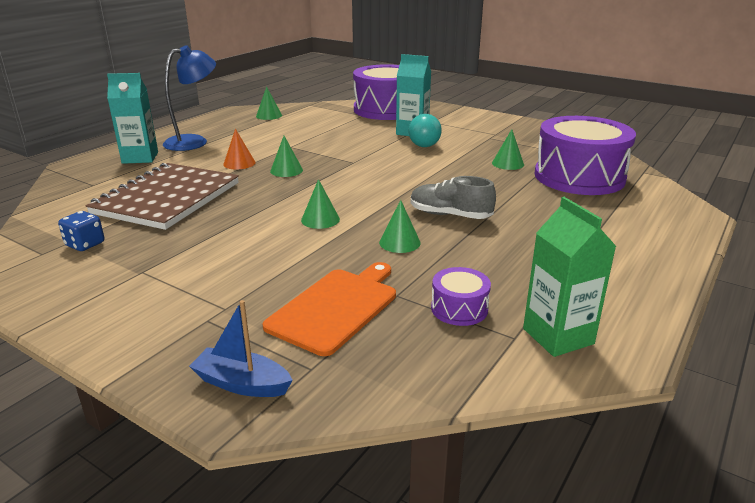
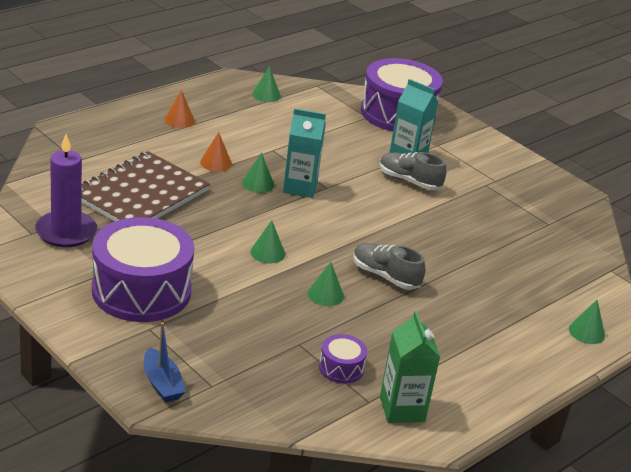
camera: 10 degrees right, 5 degrees up
(85, 244) = (66, 232): blue dice -> purple candle
(140, 157) = (123, 132): turquoise carton -> turquoise carton (300, 187)
(194, 141) = (179, 120): blue lamp -> orange cone
(242, 383) = (162, 384): blue boat -> blue boat turned 150 degrees counterclockwise
(335, 307) = (247, 342): orange cutting board -> none
(424, 146) = (409, 181): turquoise ball -> grey shoe
(508, 163) = (480, 226): green cone -> green cone (586, 332)
(579, 177) = (539, 261): purple drum -> purple drum (141, 291)

